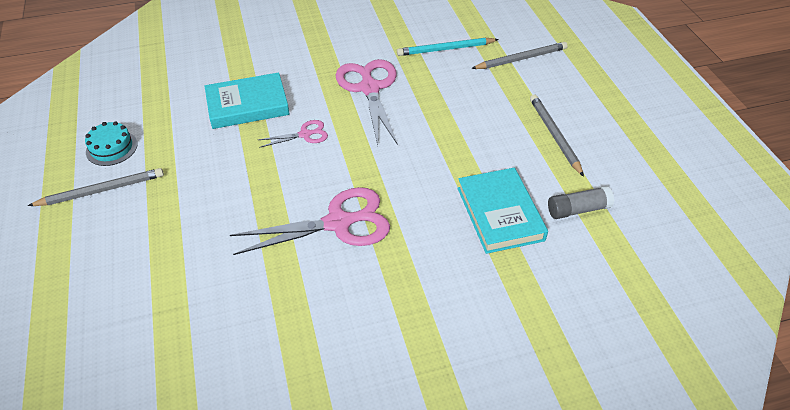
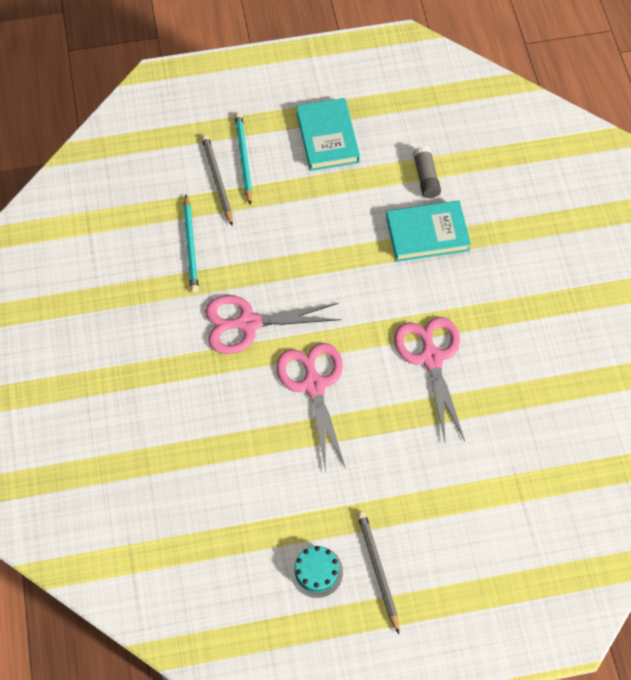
camera: 85 degrees left, 15 degrees up
(247, 105) = (261, 441): turquoise book -> turquoise book (327, 137)
(305, 134) = (313, 385): pink scissors -> pink scissors, size x2.00
(551, 73) = (244, 158): none -> turquoise pencil
(554, 135) = (335, 175): grey pencil -> none

